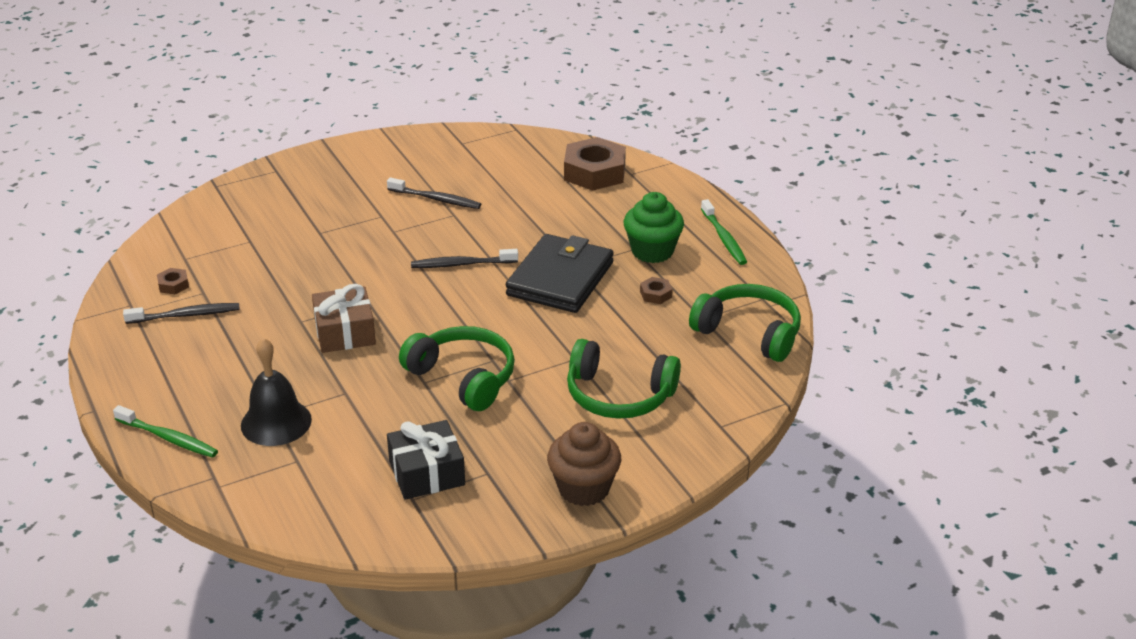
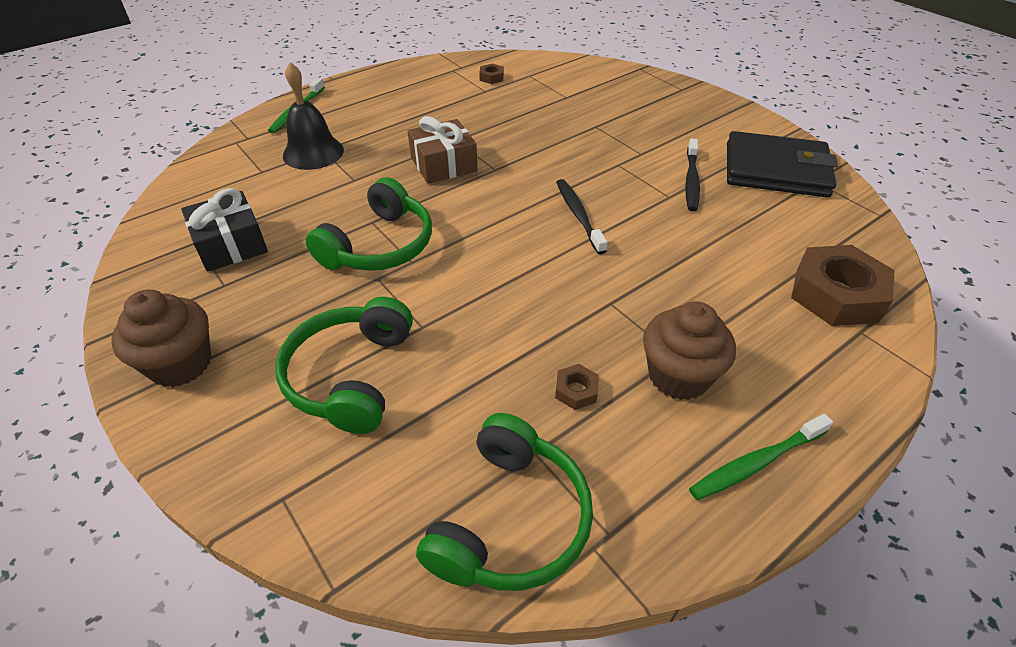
camera: 80 degrees right, 10 degrees up
(186, 315) = (452, 89): black toothbrush -> none
(560, 279) = (579, 293): black wallet -> black wallet (776, 170)
(652, 251) = (678, 376): green cupcake -> brown cupcake

